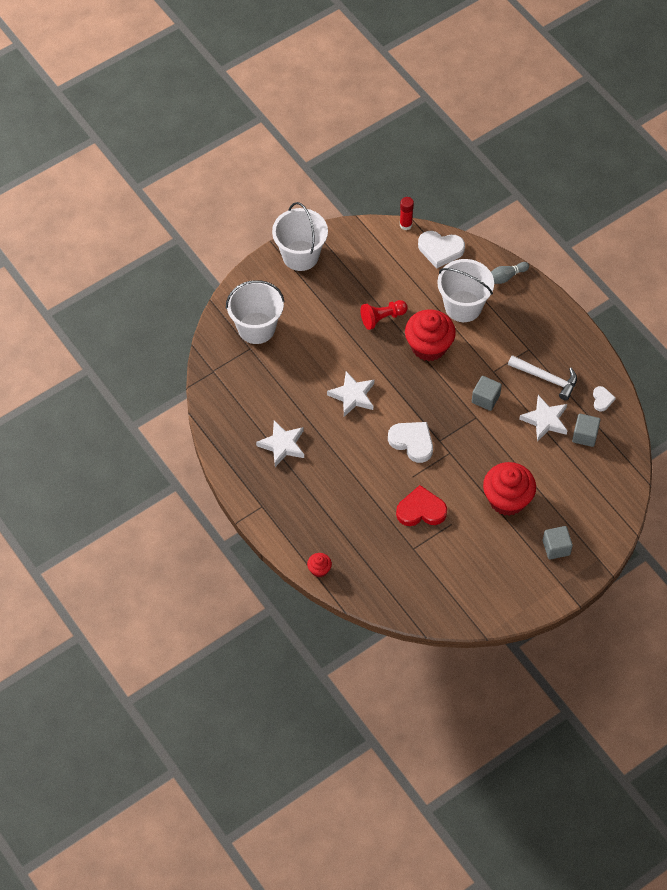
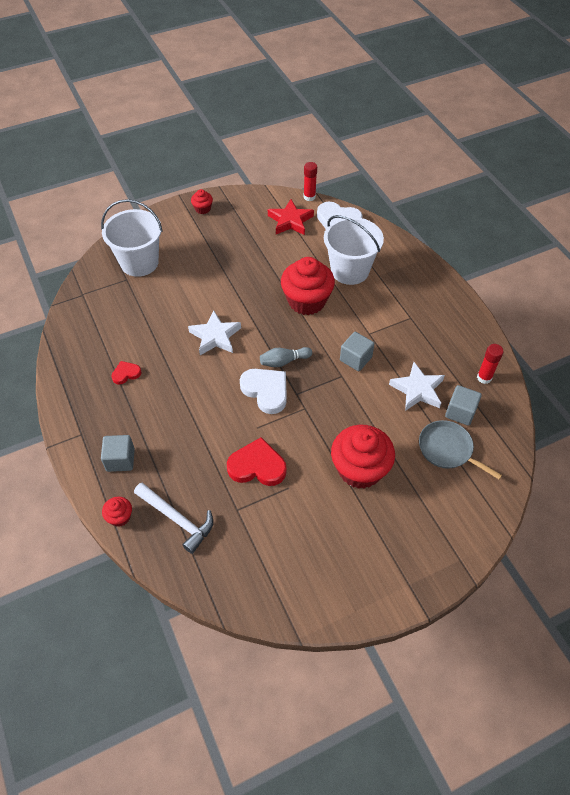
camera: 10 degrees right, 5 degrees down
(282, 445) = (126, 374): white star -> red heart
(300, 255) = (203, 209): white bucket -> red cupcake
(382, 318) = (266, 270): red pawn -> none
(393, 257) = (290, 221): none -> red star
(505, 277) = (398, 251): grey bowling pin -> grey bowling pin (284, 361)
(546, 378) = (425, 348): white hammer -> white hammer (177, 519)
(556, 547) = (409, 536): grey cube -> grey cube (120, 460)
(578, 470) = (447, 449): none -> grey pan
(602, 400) = (484, 378): white heart -> red glue stick

